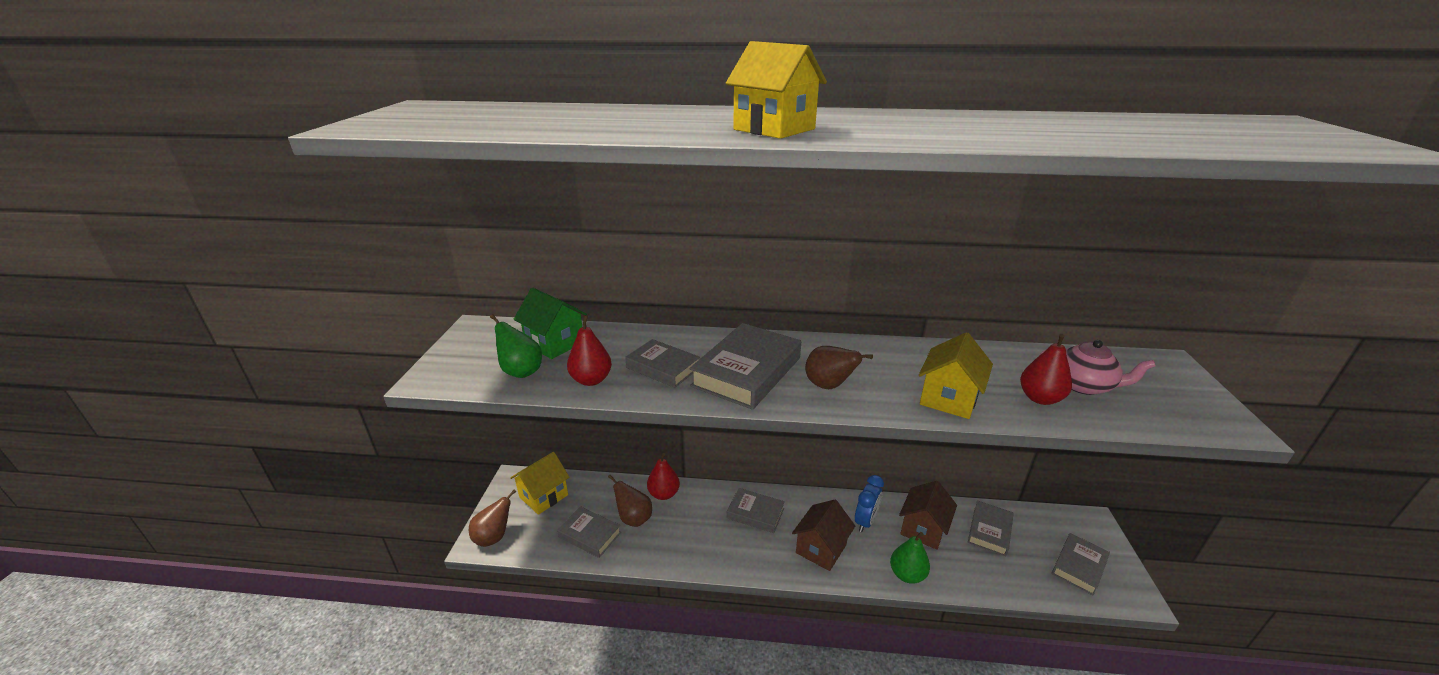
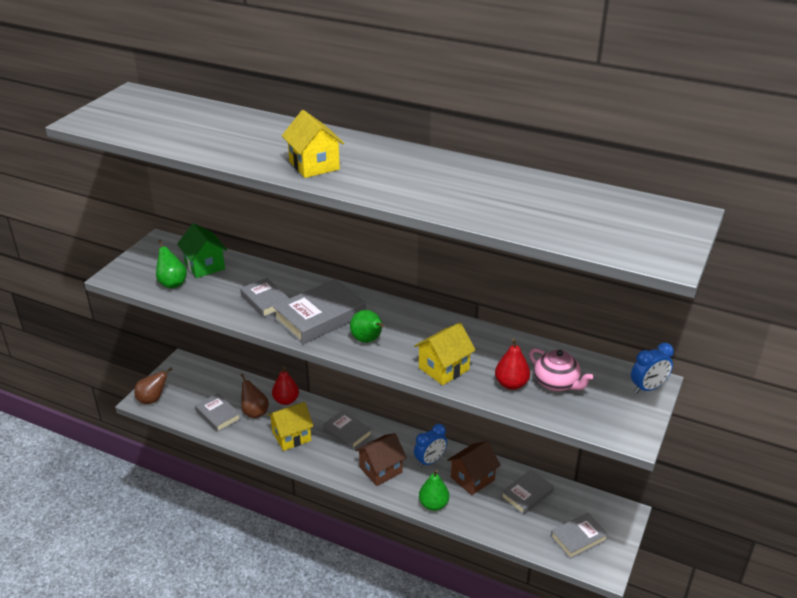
camera: 20 degrees right, 5 degrees up
(544, 496) = (198, 379): yellow house -> yellow house (291, 436)
(591, 380) = (213, 299): red pear -> none
(829, 386) = (368, 340): brown pear -> green pear
(1172, 368) = (648, 388): none -> blue clock

